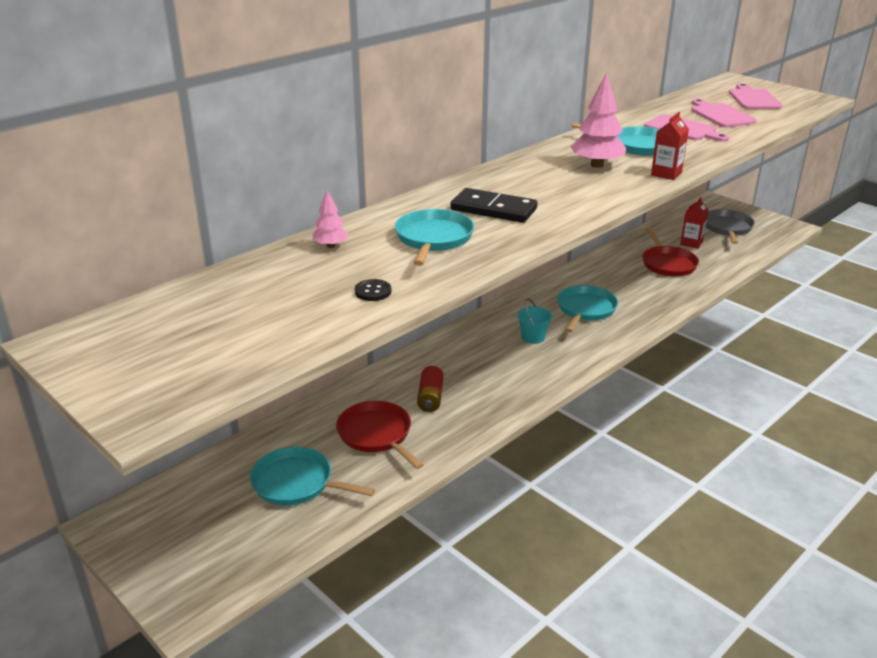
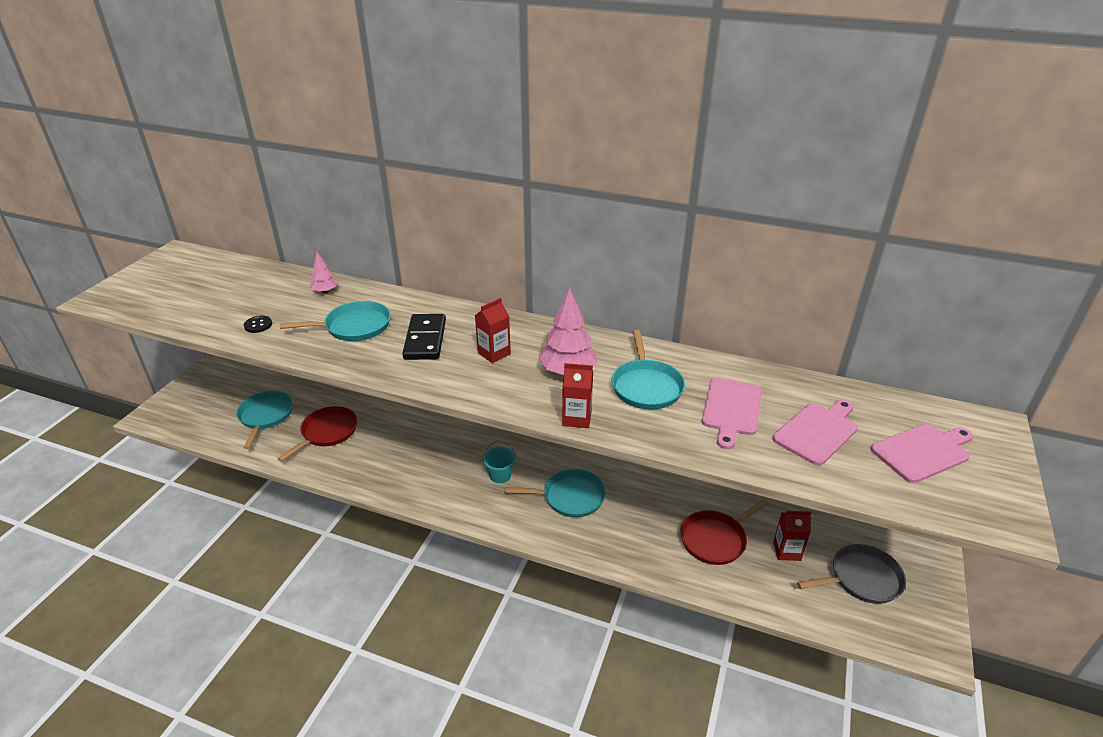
camera: 65 degrees right, 5 degrees up
(430, 398) = (382, 443): red battery -> none
(545, 186) = (494, 353): none -> red carton

